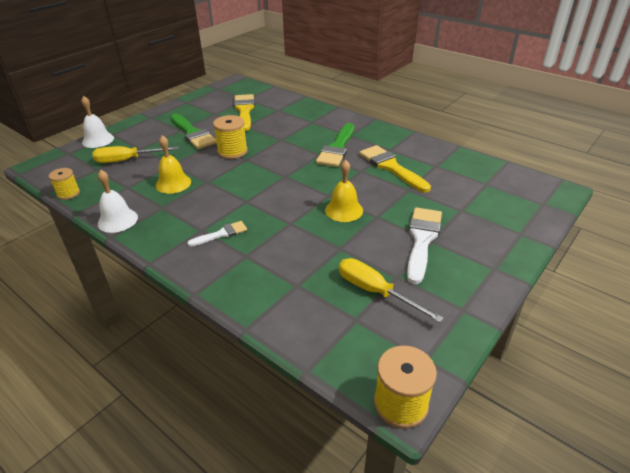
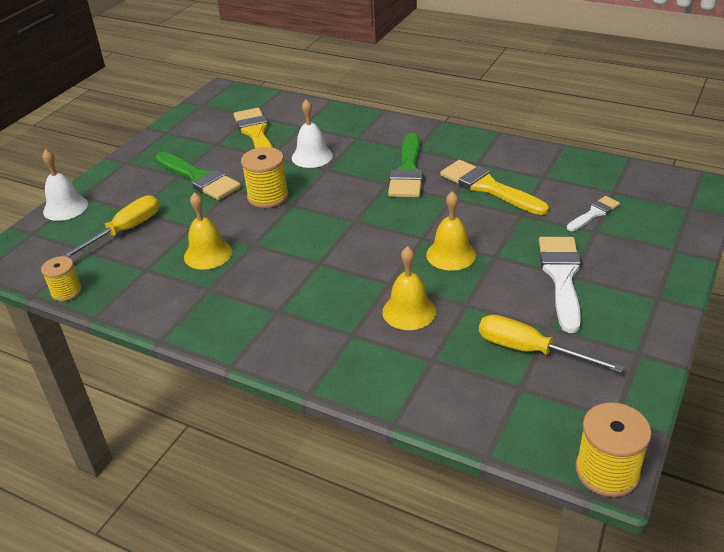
camera: 10 degrees left, 0 degrees up
(117, 220) = (157, 317): white bell -> white bell (312, 156)
(127, 160) = (125, 231): yellow screwdriver -> yellow screwdriver turned 150 degrees clockwise
(221, 234) = (307, 312): white brush -> white brush (594, 213)
(295, 246) = (409, 311): none -> yellow bell

